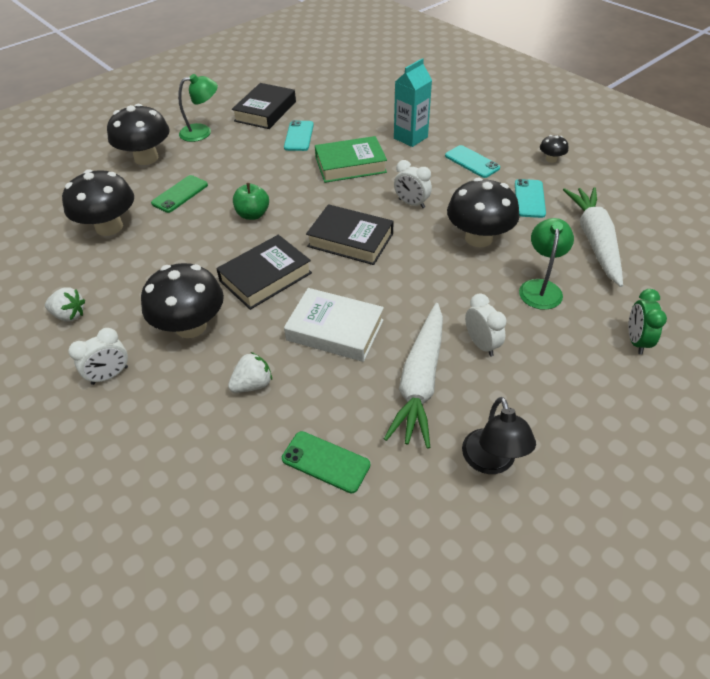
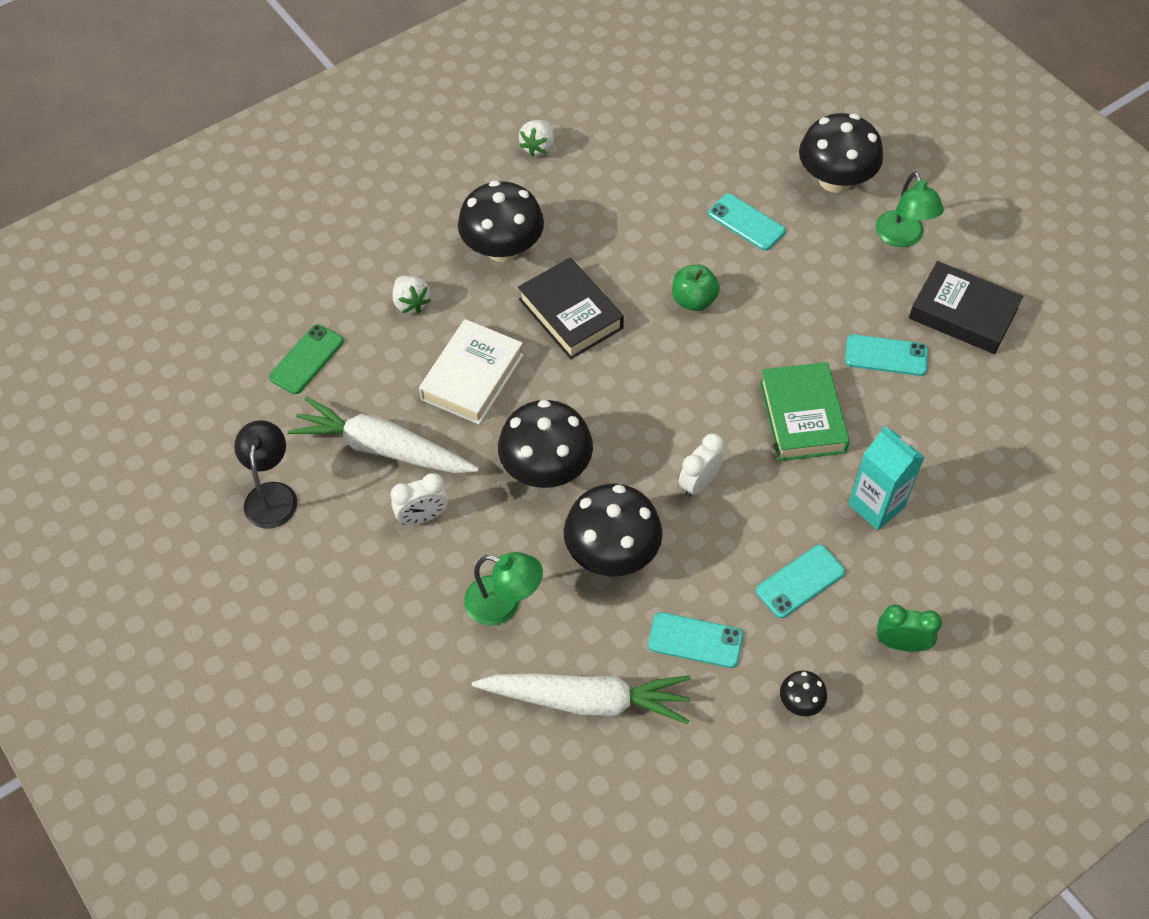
camera: 95 degrees right, 10 degrees up
(109, 227) = (684, 160): black mushroom -> black mushroom (546, 468)
(110, 375) = (447, 190): white clock -> none
(180, 194) = (746, 222): green phone -> turquoise phone
(350, 240) = (627, 403): black book -> none
(491, 462) = (271, 494): black lamp -> black lamp turned 90 degrees clockwise
(636, 341) = (394, 685): green clock -> green clock (901, 643)

